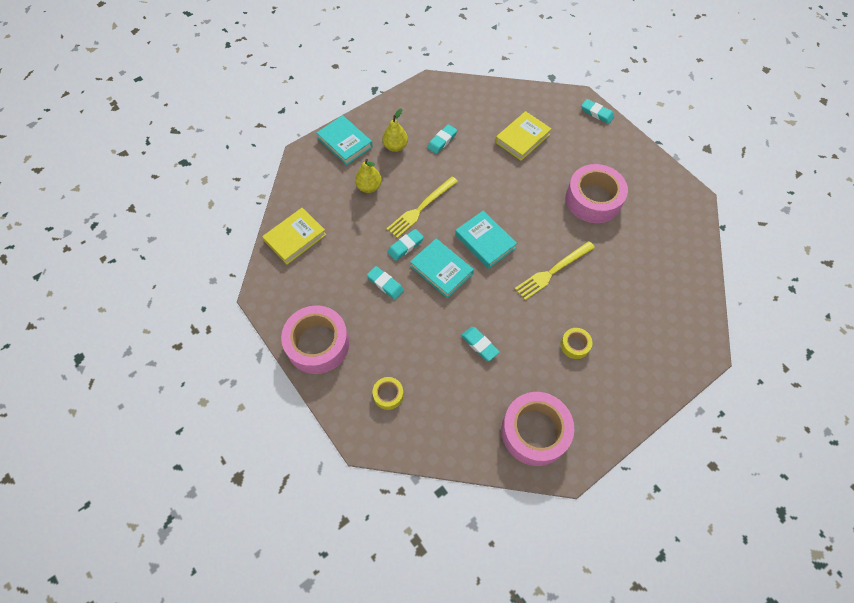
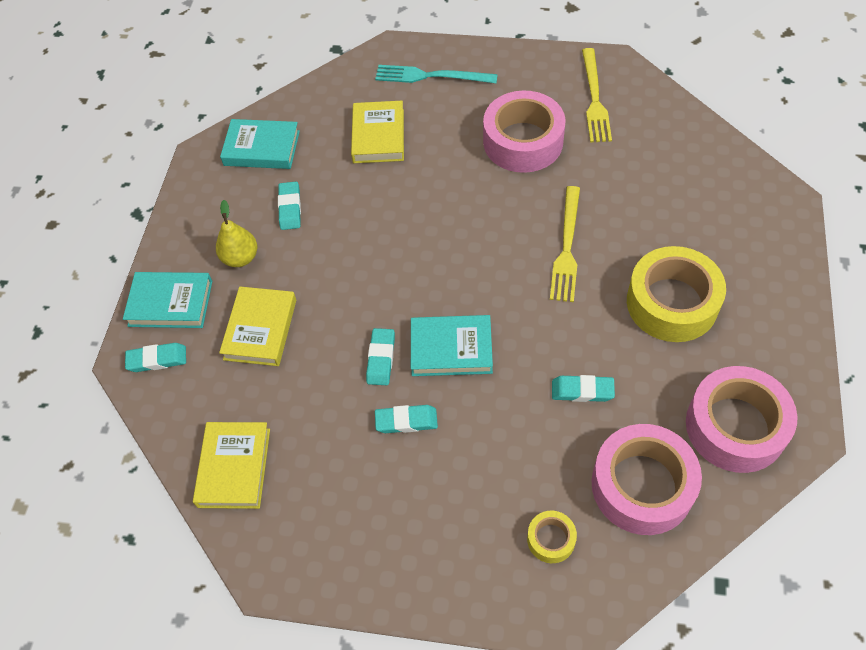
camera: 40 degrees left, 5 degrees down
(318, 344) = (406, 563): pink tape -> pink tape (642, 485)
(369, 187) = (260, 329): yellow pear -> yellow book
(421, 208) = (351, 302): yellow fork -> yellow fork (594, 99)
(485, 241) = (463, 277): turquoise book -> turquoise book (262, 148)
(575, 345) = (672, 303): yellow tape -> yellow tape, size x2.16
(584, 128) = (431, 76): none -> turquoise fork
(597, 113) = (427, 51): turquoise eraser -> turquoise eraser (157, 359)

